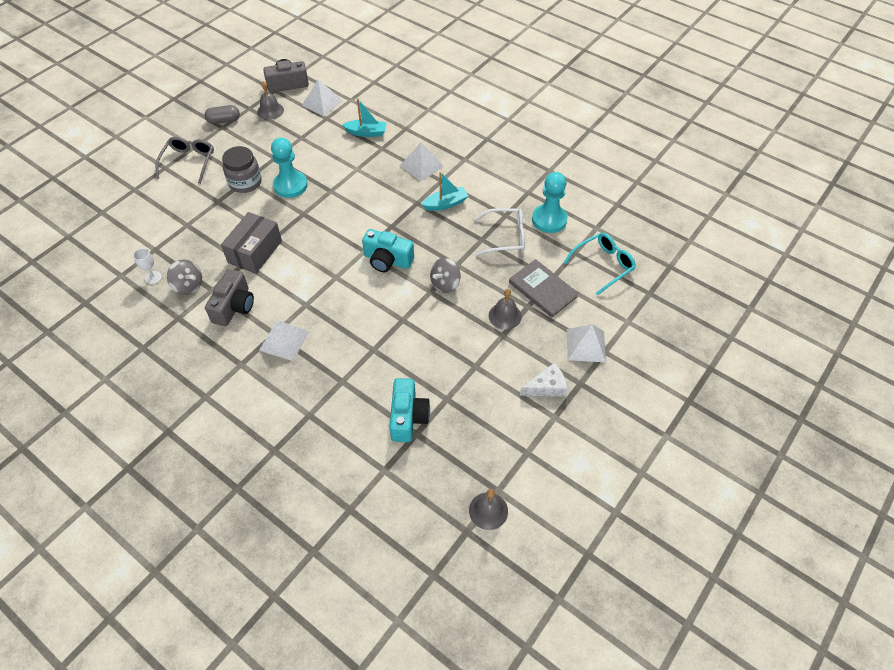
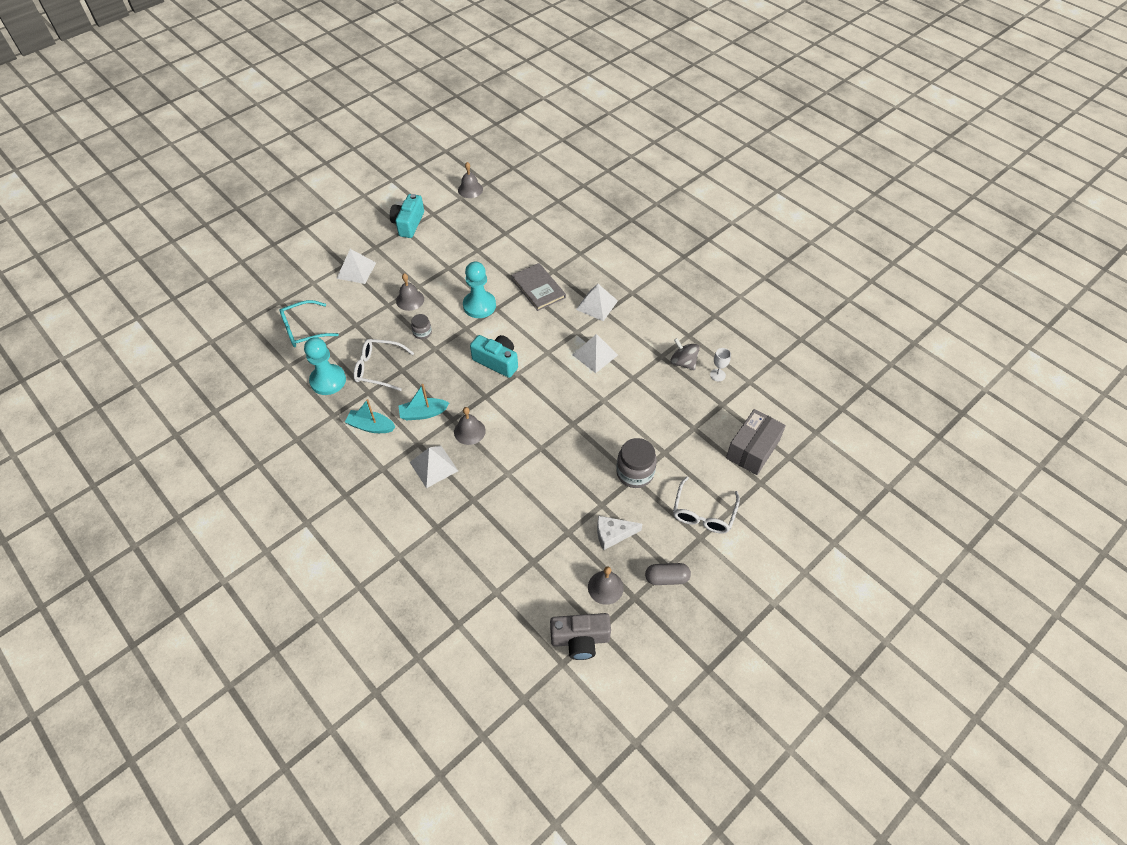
camera: 170 degrees left, 0 degrees up
(189, 162) = (703, 513): grey glasses -> white glasses
(234, 306) = (640, 338): grey camera -> none
(255, 252) = (622, 387): grey box -> grey box (752, 449)
(290, 185) = (584, 461): turquoise pawn -> turquoise pawn (479, 306)
(322, 103) = (535, 591): white pyramid -> white pyramid (595, 354)
(366, 133) = (486, 527): turquoise boat -> turquoise boat (371, 426)
(398, 195) = (469, 431): none -> grey bell
(408, 417) = (508, 242): turquoise camera -> turquoise camera (408, 224)
(445, 284) = (450, 332): grey spinning top -> none
(475, 279) = (422, 333): none -> grey jar
(542, 290) = (368, 316): grey book -> grey book (538, 288)
(546, 386) = (400, 248): white cheese -> white cheese (613, 534)

